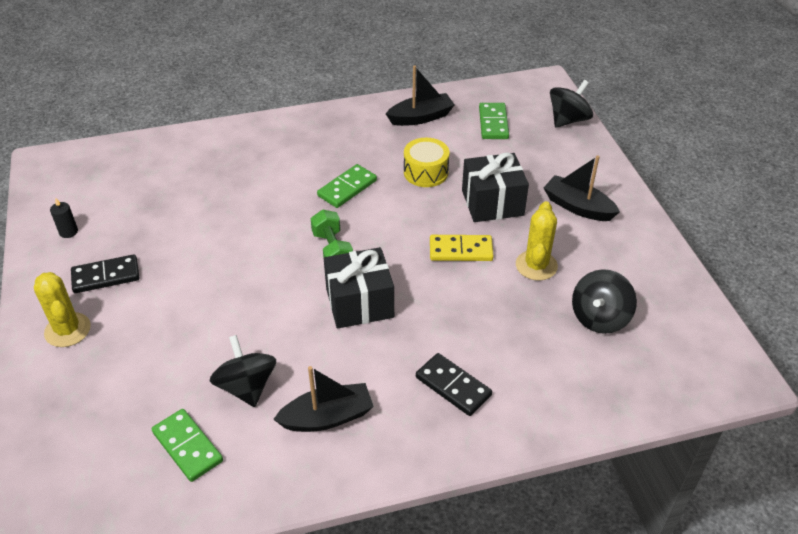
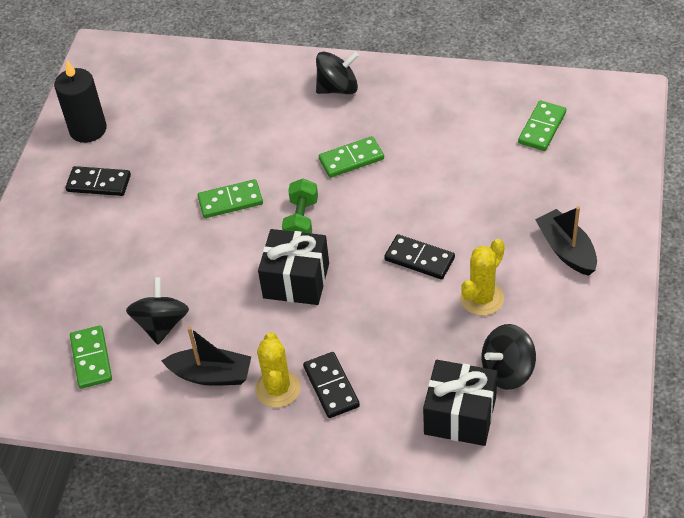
camera: 30 degrees right, 5 degrees up
(67, 330) = (47, 224): yellow cactus -> yellow cactus (278, 388)
(68, 232) = (88, 129): black candle -> black candle, size x2.16
(253, 253) = (230, 201): none -> green domino
(421, 117) = (470, 99): black boat -> none
(426, 172) = (437, 164): yellow drum -> none
(461, 250) = (419, 259): yellow domino -> black domino
(492, 203) = (482, 218): black gift -> black gift (460, 416)
(568, 120) = (626, 147): black spinning top -> black spinning top (338, 88)

